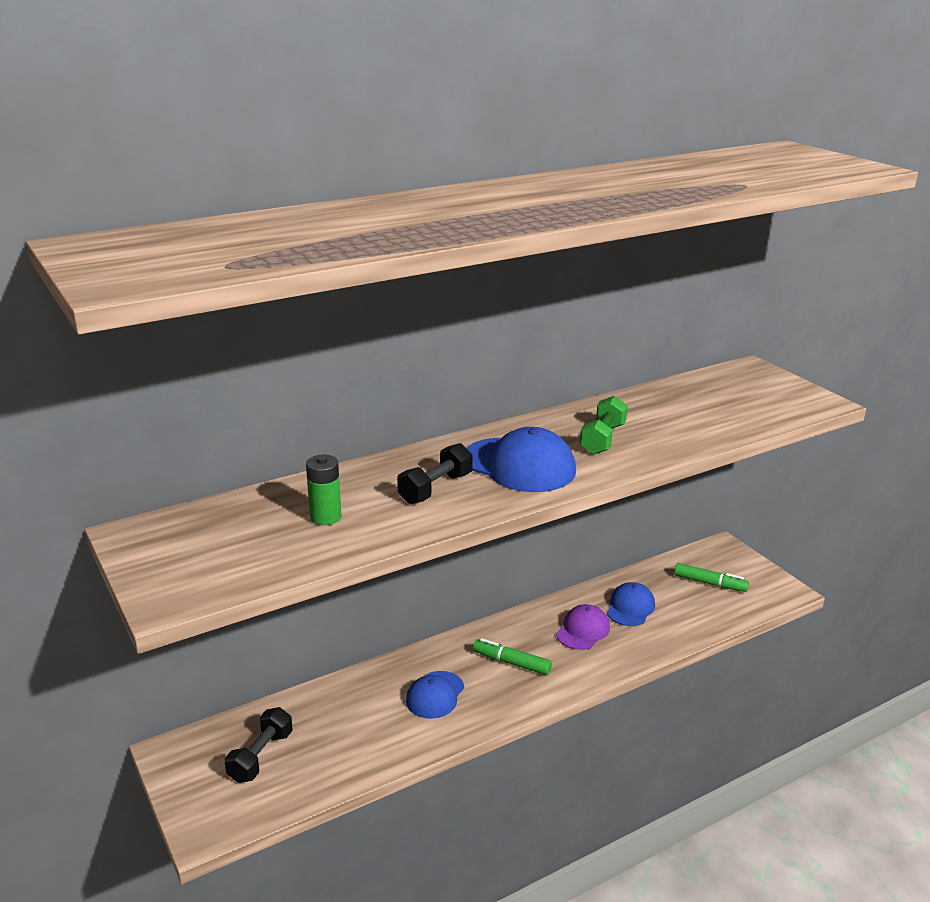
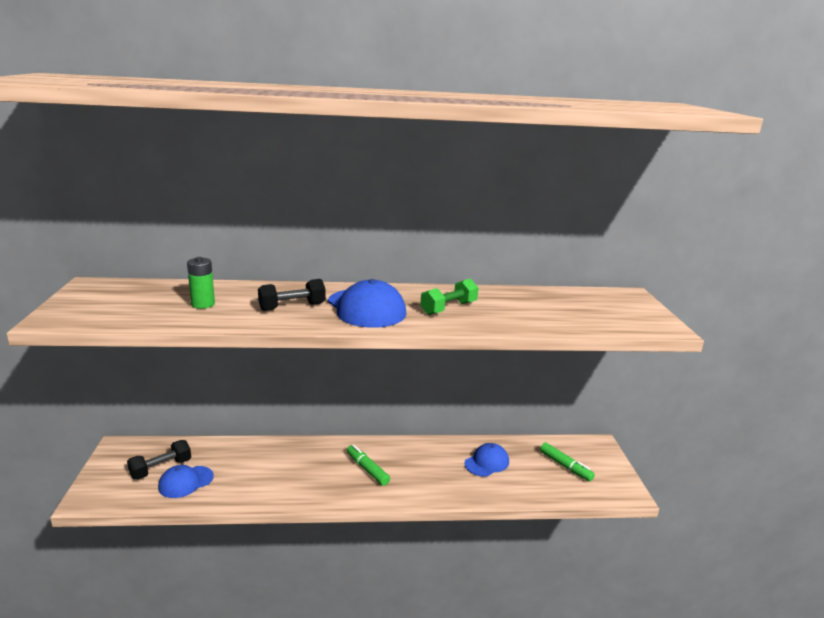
camera: 25 degrees right, 5 degrees down
(435, 695) = (298, 471): blue cap -> blue cap (186, 482)
(583, 630) = (437, 466): purple cap -> none

